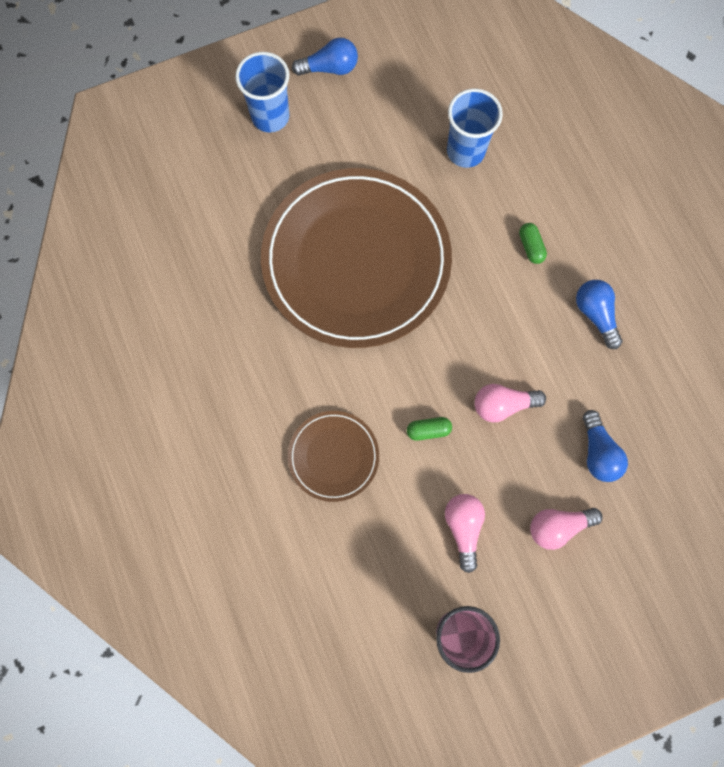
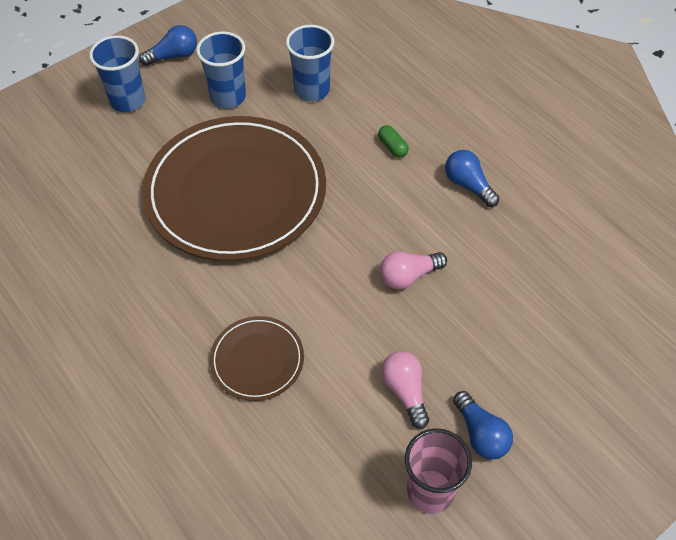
camera: 15 degrees left, 20 degrees down
(375, 138) = (228, 97): none -> blue cup
(428, 430) = (344, 314): green capsule -> none
(558, 526) = (496, 367): pink light bulb -> none
(598, 452) = (511, 294): blue light bulb -> blue light bulb (481, 434)

